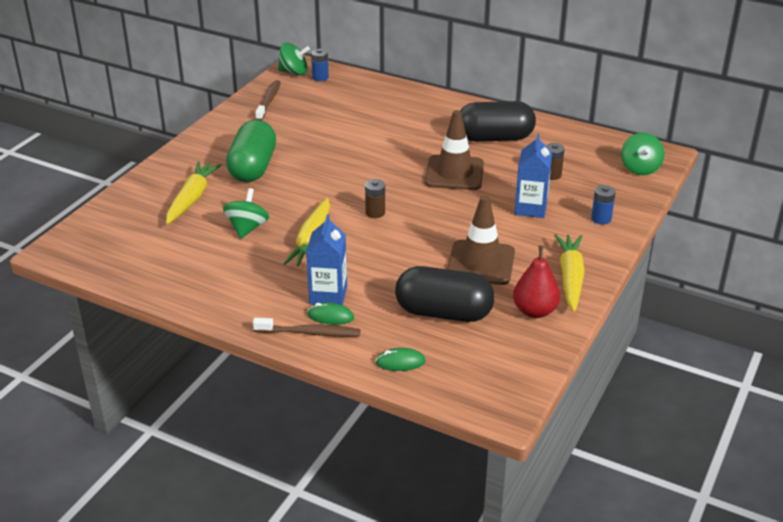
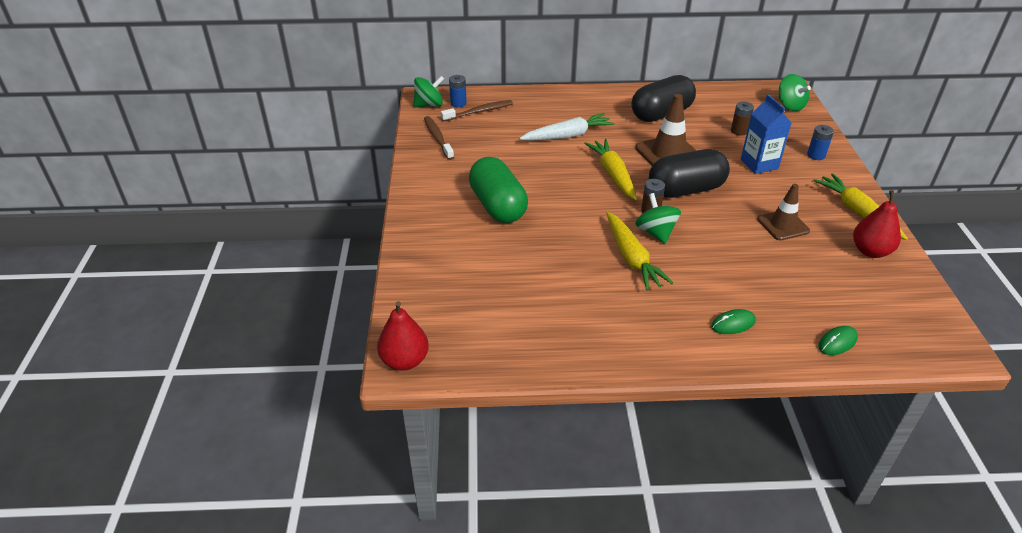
camera: 30 degrees left, 5 degrees up
(61, 247) = (405, 361): none -> red pear
(192, 198) = (477, 257): yellow carrot -> yellow carrot (613, 174)
(247, 228) = (562, 267): green spinning top -> green spinning top (655, 232)
(309, 333) = (736, 348): brown toothbrush -> brown toothbrush (479, 112)
(328, 295) = (706, 304): blue carton -> none
(382, 131) = (568, 135): none -> white carrot
(444, 313) = (812, 281): black capsule -> black capsule (685, 190)
(480, 263) = (783, 225): brown traffic cone -> brown traffic cone, size x0.67

